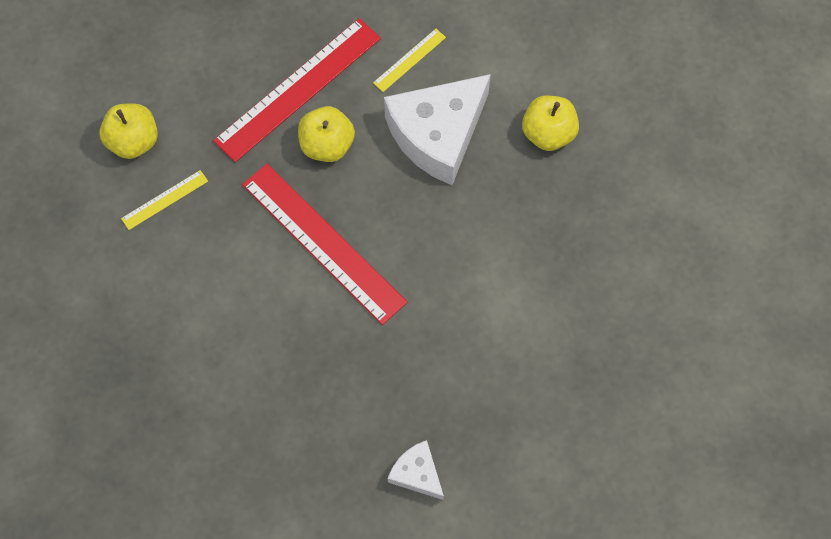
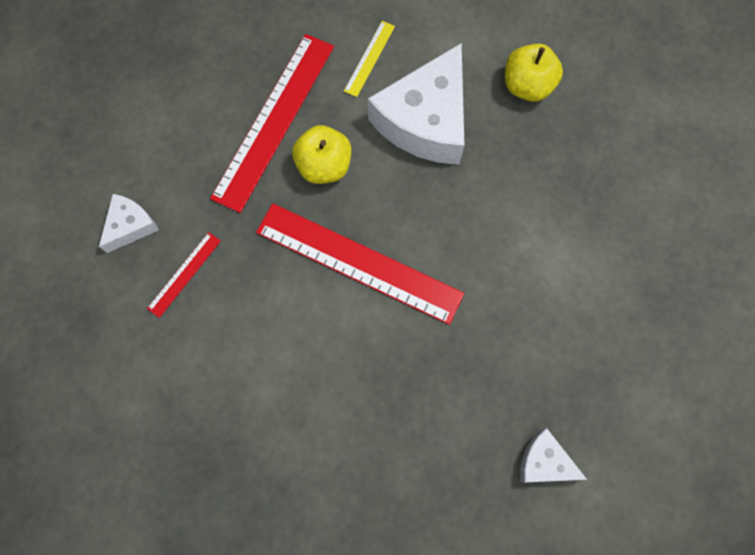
camera: 20 degrees left, 5 degrees up
(134, 141) = (130, 226): yellow apple -> white cheese
(165, 199) = (184, 274): yellow ruler -> red ruler

